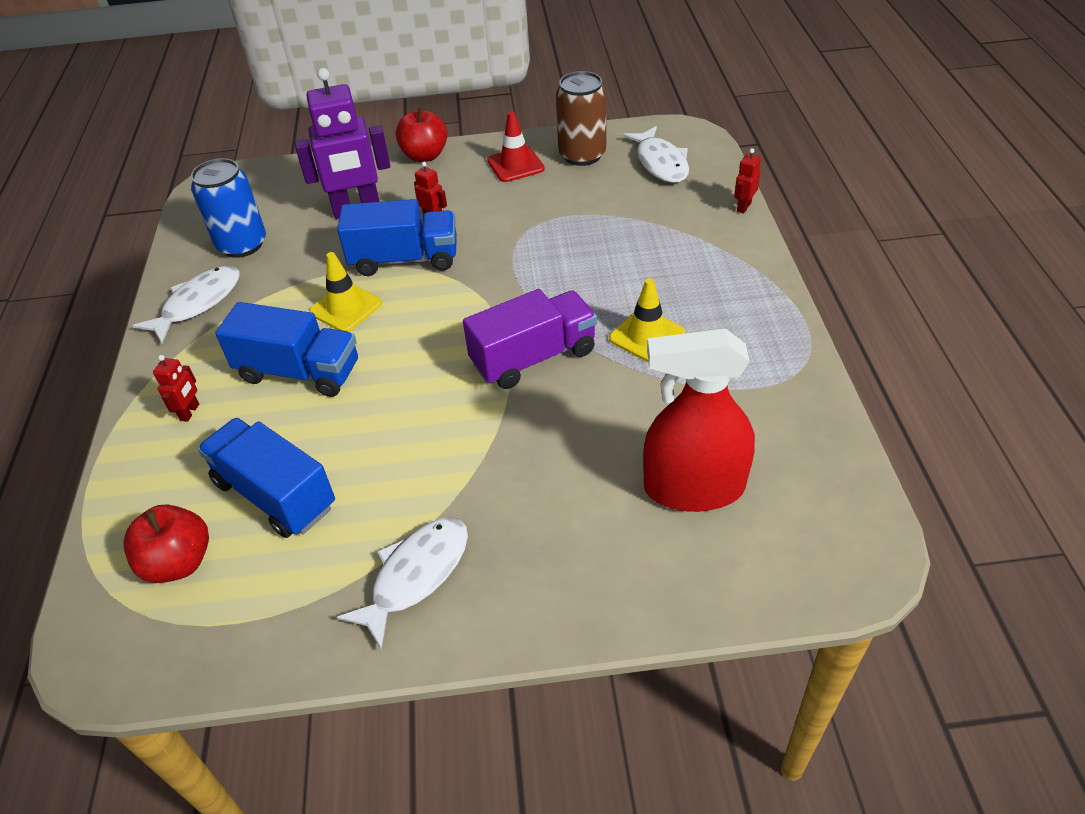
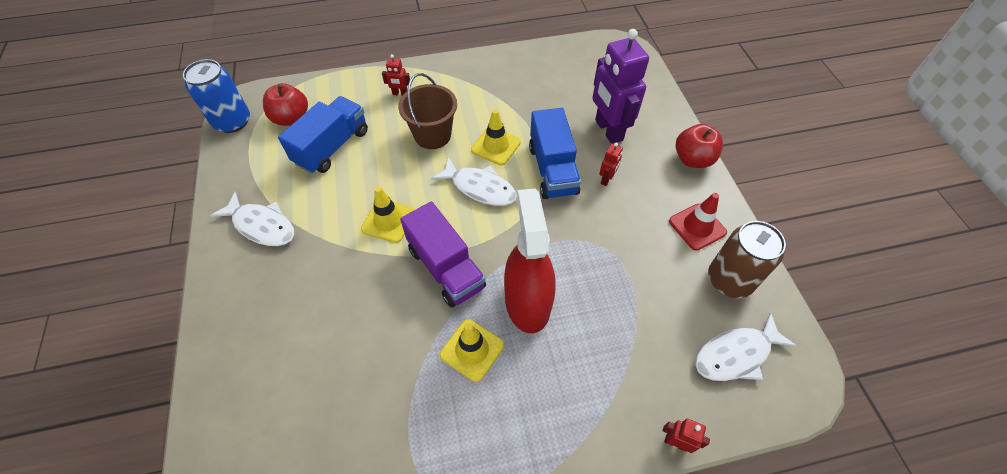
camera: 80 degrees right, 10 degrees up
(198, 303) = (495, 72): white fish -> white fish (480, 188)
(242, 244) = (557, 77): blue can -> blue can (232, 121)
(299, 372) = (432, 135): blue truck -> brown bucket
(445, 416) = (388, 221): none -> yellow traffic cone
(693, 488) = (305, 389): red spray bottle -> red spray bottle (527, 302)

